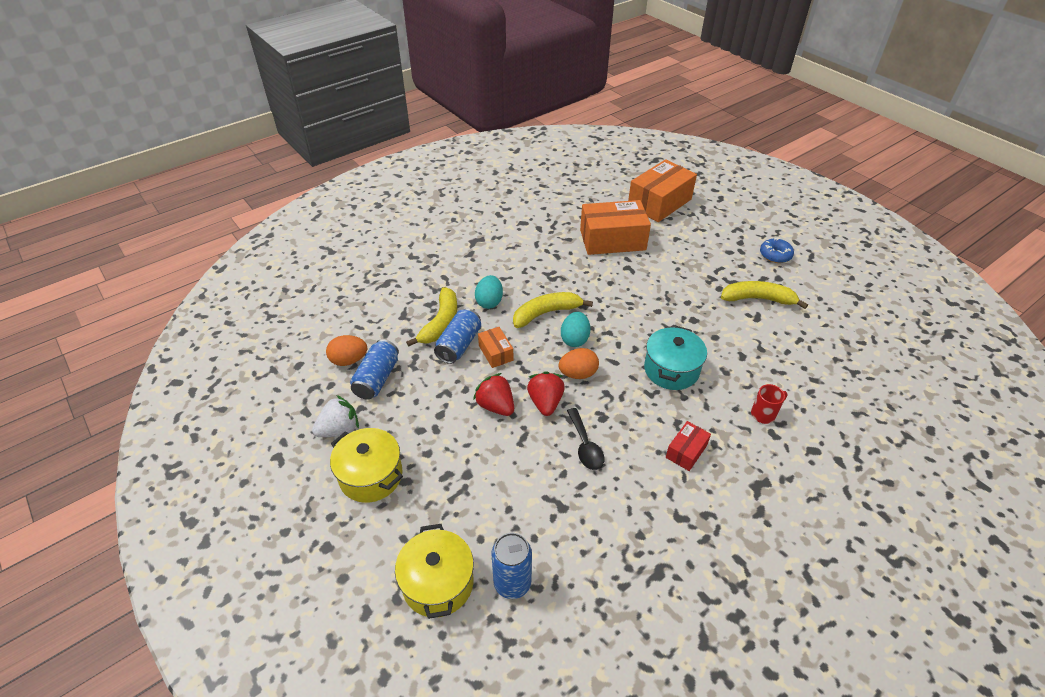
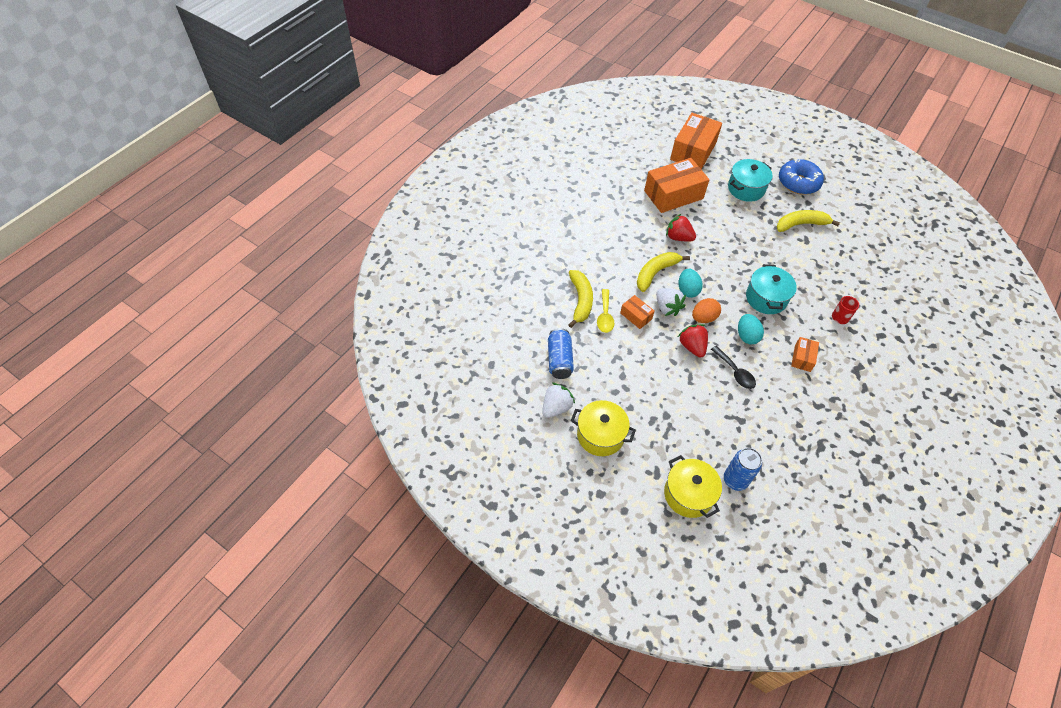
camera: 20 degrees left, 10 degrees up
(349, 360) = (528, 350): orange egg -> none
(459, 345) = (605, 316): blue can -> yellow spoon
(489, 302) = (608, 273): turquoise egg -> turquoise egg (746, 336)
(495, 406) = (658, 358): red strawberry -> red strawberry (678, 237)
(539, 352) = (667, 308): none -> white strawberry
(686, 451) = (802, 358): red box -> orange box
(704, 249) = (746, 189): none -> turquoise pot
(775, 255) = (798, 183): blue donut -> blue donut, size x1.68

